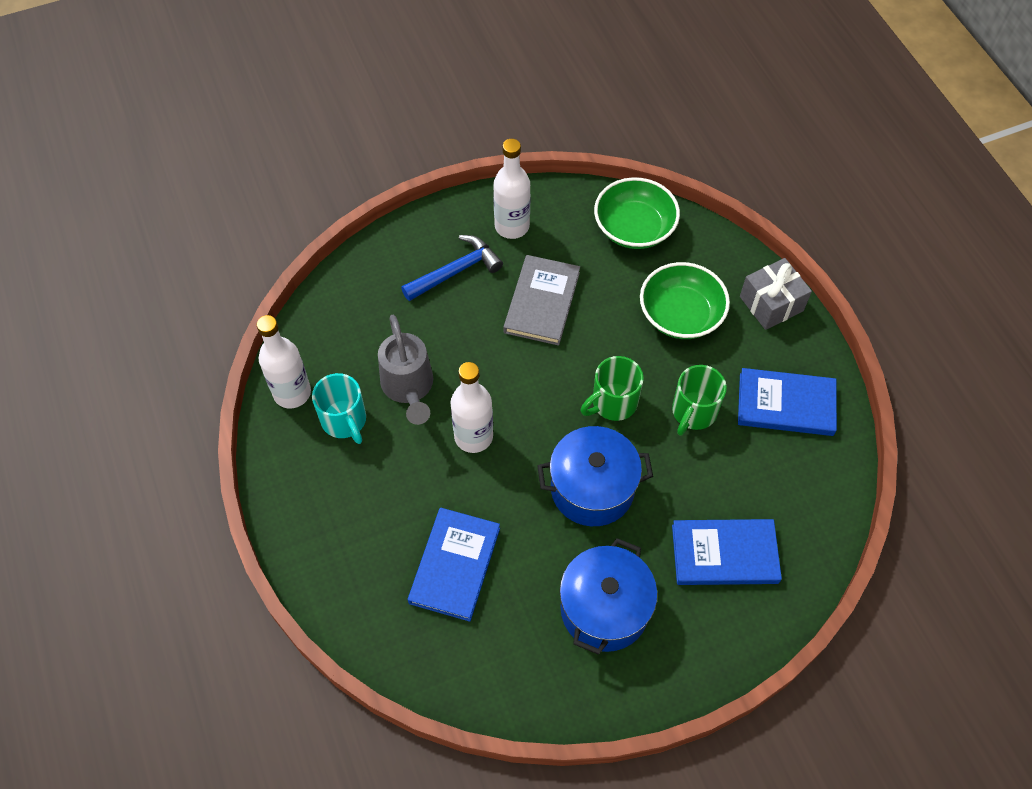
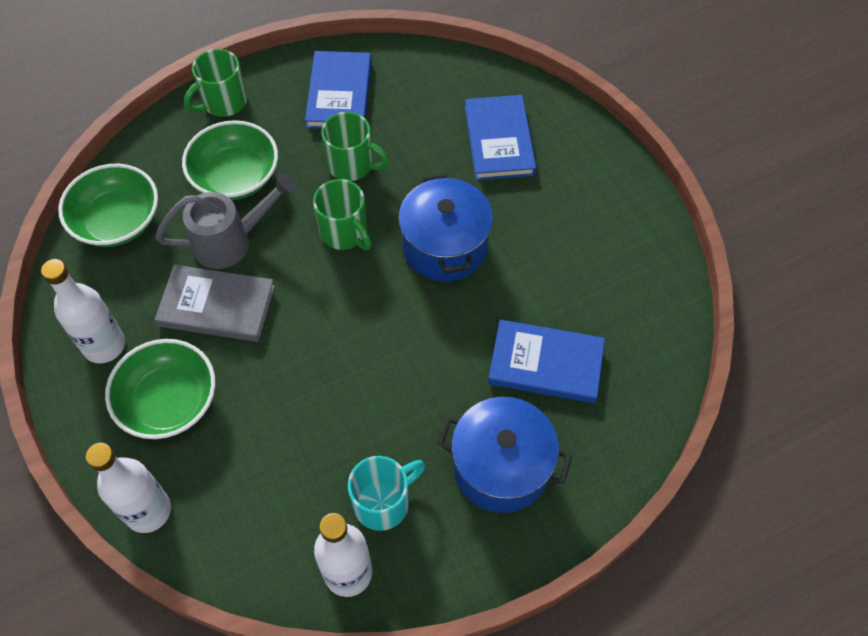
camera: 95 degrees left, 0 degrees up
(409, 388) = (336, 435): grey watering can -> grey watering can (232, 241)
(456, 271) = (169, 401): blue hammer -> green bowl
(473, 436) = (394, 360): white bottle -> white bottle (148, 511)
(604, 609) = (568, 231): blue pot -> blue pot (501, 467)
(771, 303) = (223, 102): grey gift -> green mug

